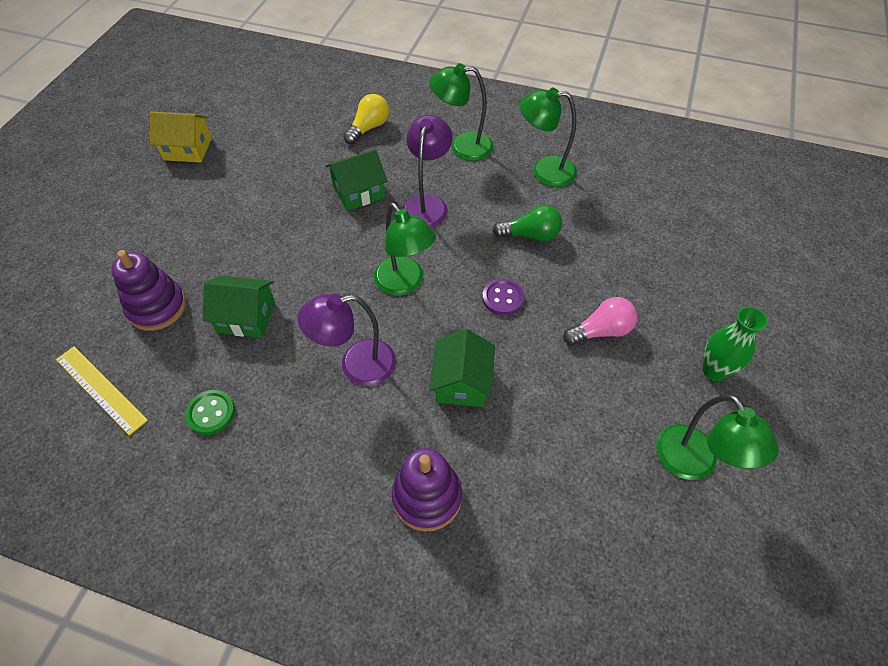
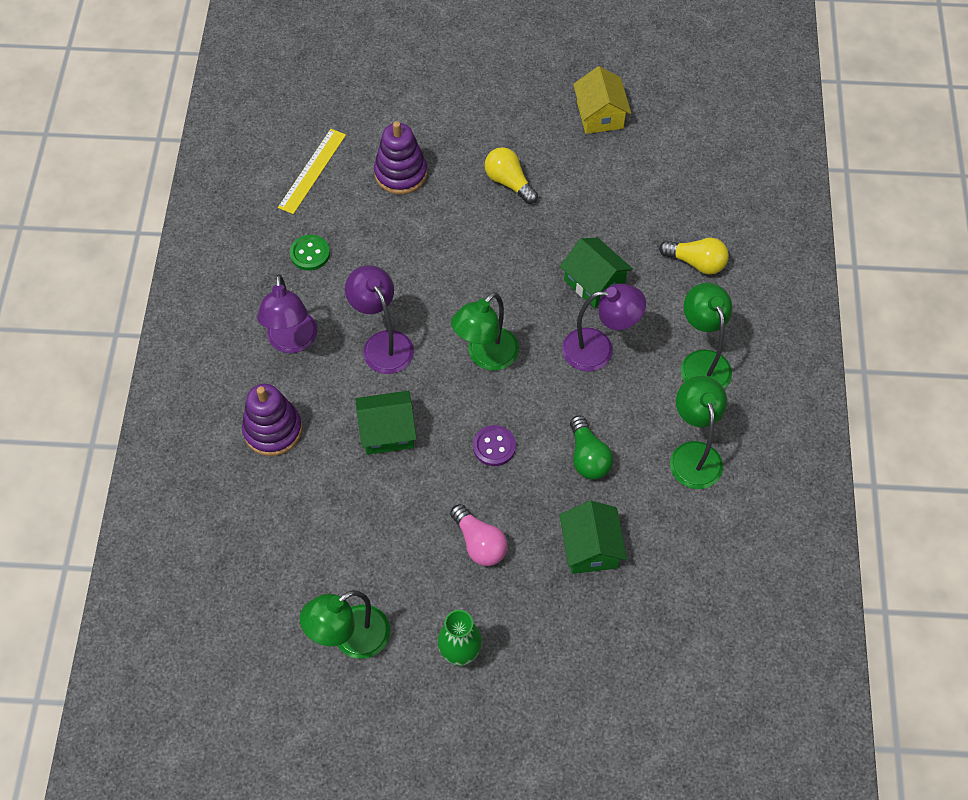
camera: 75 degrees right, 5 degrees up
(221, 225) = (509, 182): none -> yellow light bulb
(246, 317) = (409, 242): green house -> green house (590, 548)
(319, 454) = (292, 342): none -> purple lamp

